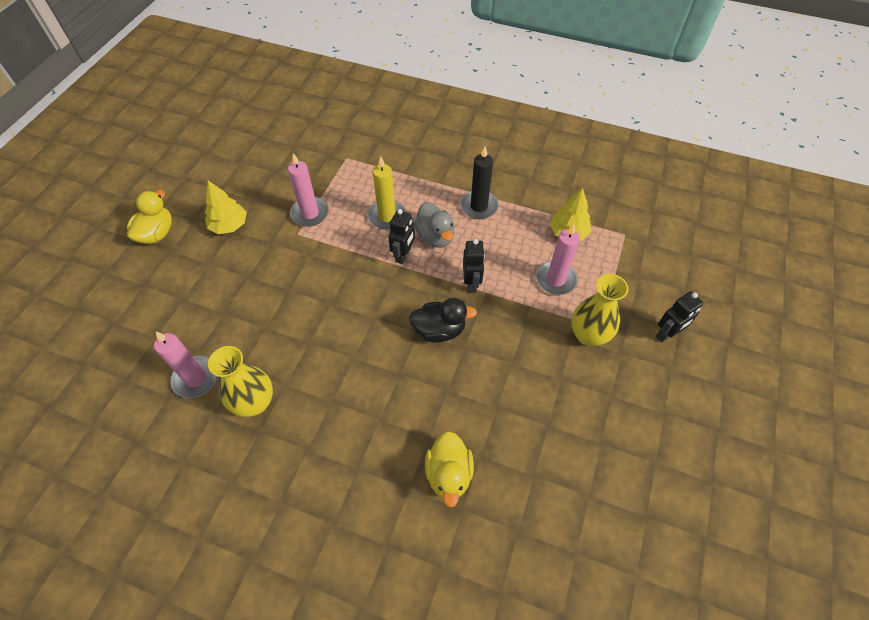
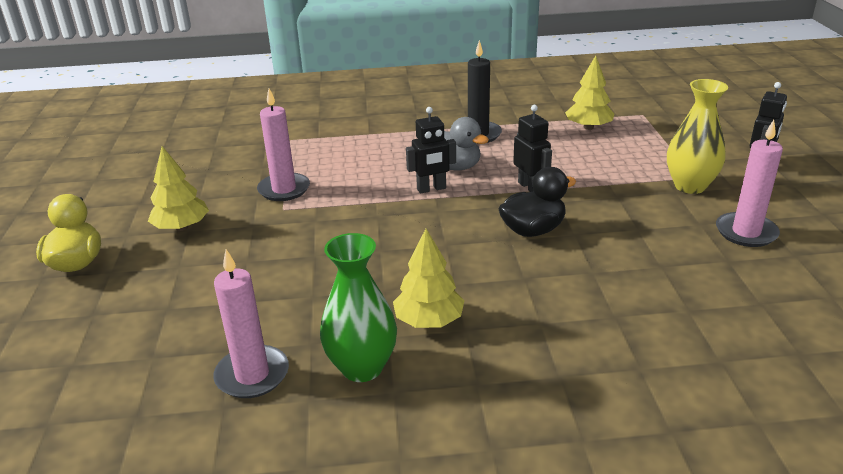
camera: 25 degrees left, 25 degrees down
(255, 403) = (362, 367): yellow vase -> green vase
(316, 383) = (429, 321): none -> yellow tree
(387, 216) = (382, 167): yellow candle -> none
(403, 255) = (431, 189): black robot -> black robot turned 75 degrees clockwise
(449, 474) = (672, 338): yellow duck -> none
(555, 279) = (613, 159): pink candle -> pink candle (746, 232)

